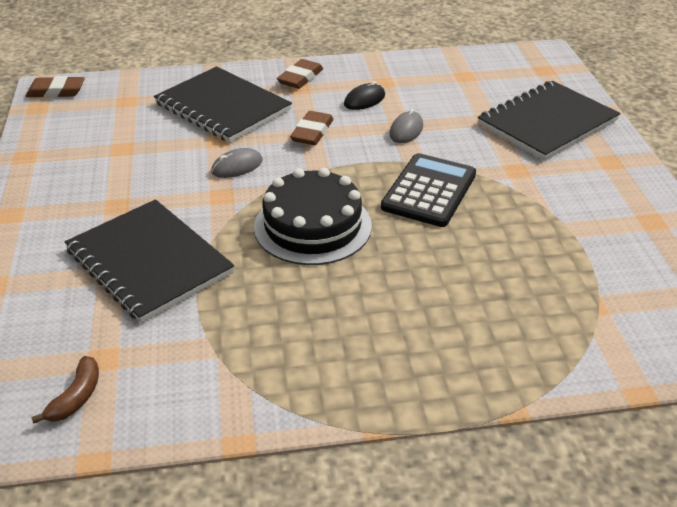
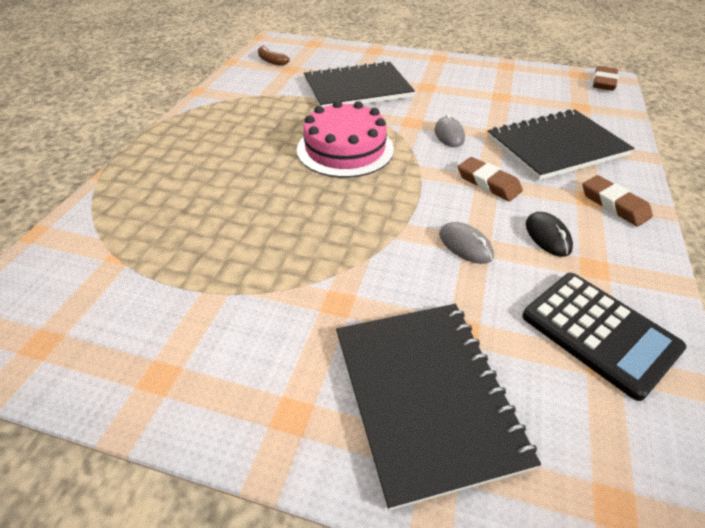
camera: 115 degrees right, 5 degrees up
(312, 226) = (345, 149): black cake -> pink cake
(429, 191) = (346, 221): black calculator -> black calculator (599, 332)

